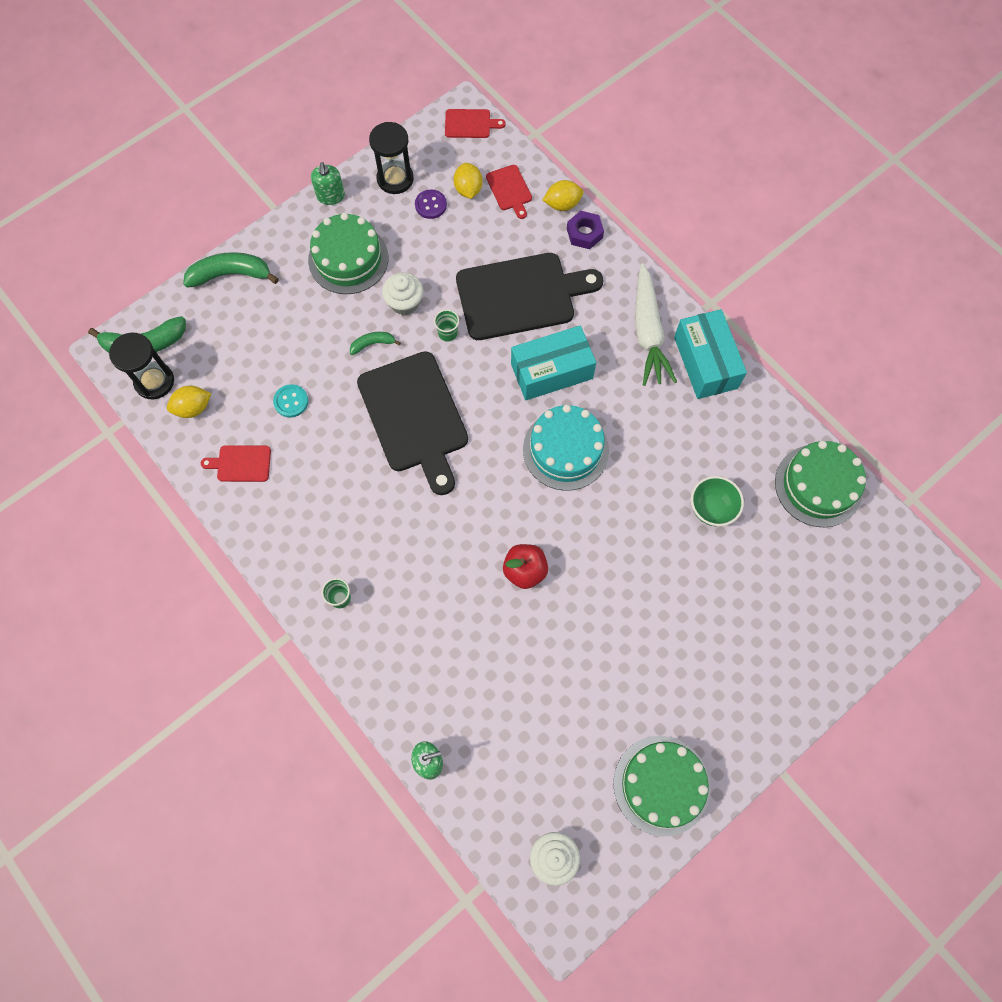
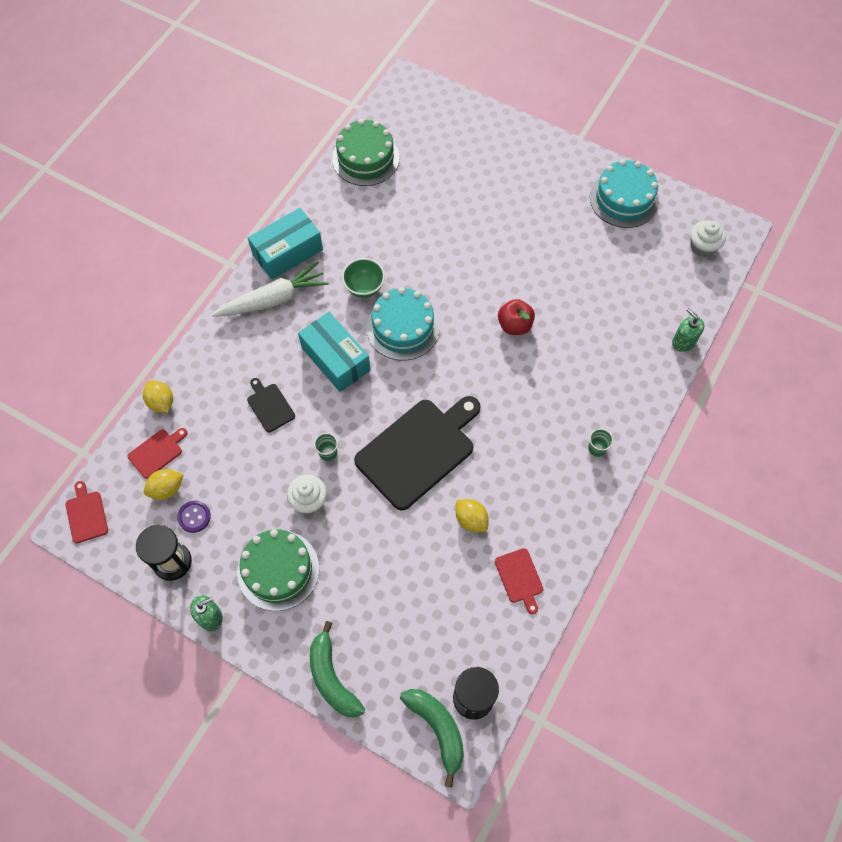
camera: 110 degrees left, 5 degrees down
(193, 408) = (485, 647): yellow lemon -> yellow lemon (471, 520)
(291, 401) = (444, 560): turquoise button -> none
(373, 344) = (361, 512): green banana -> none
(521, 296) = (270, 406): black cutting board -> black cutting board, size x0.45
(584, 233) = (188, 375): purple nut -> none
(661, 785) = (624, 199): green cake -> turquoise cake
(711, 509) = (412, 218): green bowl -> green bowl (364, 288)

